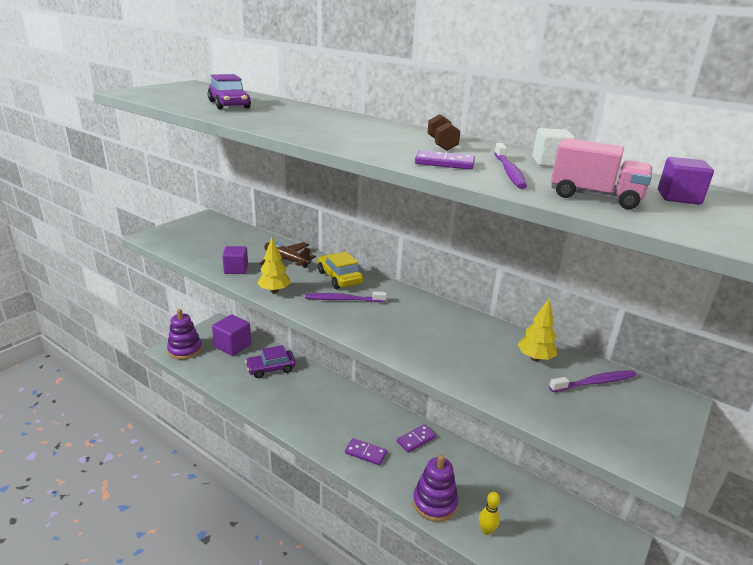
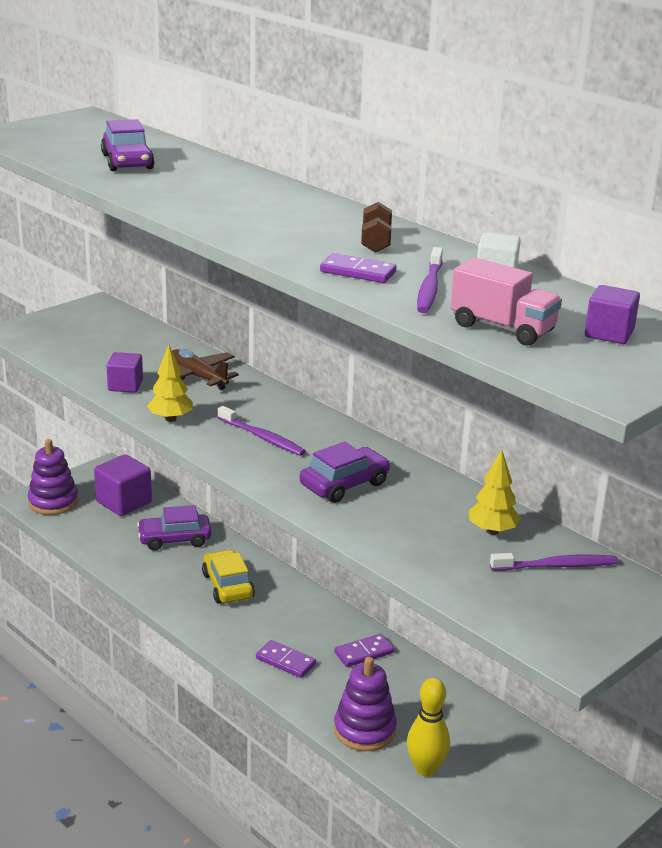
camera: 10 degrees right, 0 degrees up
(339, 278) = (266, 407): yellow car -> yellow car (227, 586)
(344, 300) = (262, 437): purple toothbrush -> purple toothbrush turned 150 degrees counterclockwise
(415, 331) = (344, 484): none -> purple car
(486, 530) = (425, 769): yellow bowling pin -> yellow bowling pin, size x1.53

